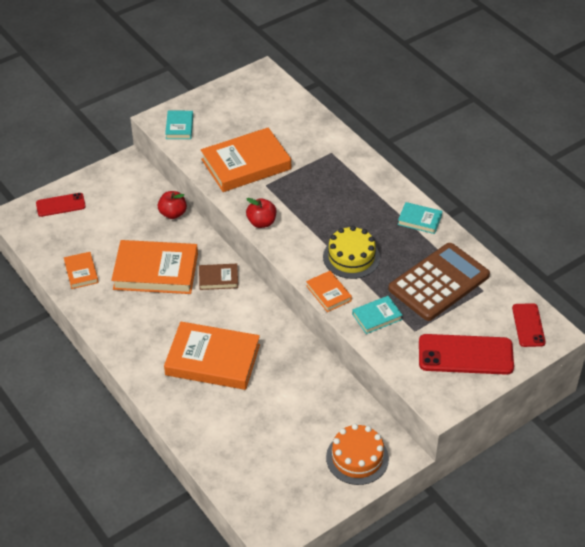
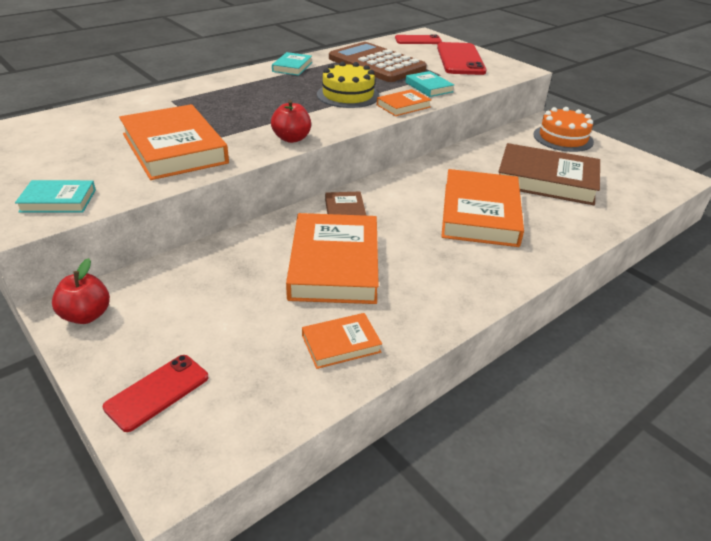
camera: 95 degrees left, 10 degrees down
(60, 205) = (157, 392): red phone -> red phone turned 60 degrees clockwise
(173, 213) = (212, 254): red apple -> red apple (86, 315)
(266, 419) = (546, 180): none -> brown book

